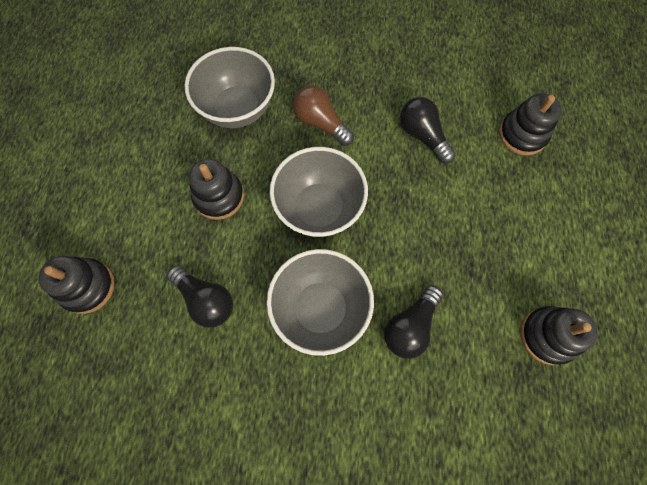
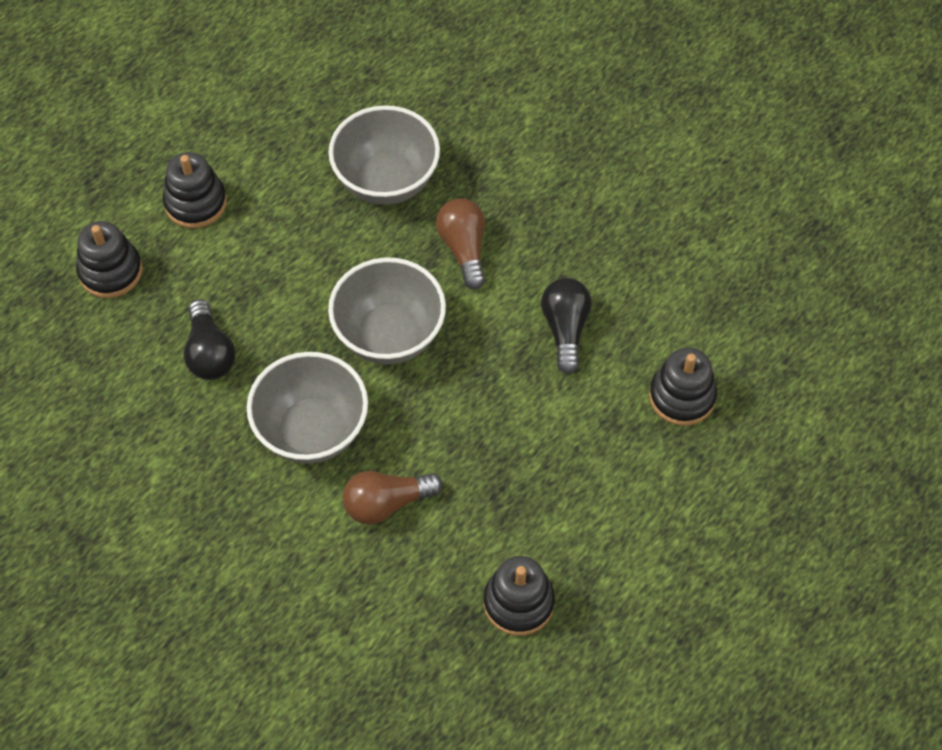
camera: 35 degrees right, 10 degrees down
(219, 196) = (297, 261): black stacking toy -> black stacking toy (195, 203)
(410, 326) = (387, 503): black light bulb -> brown light bulb

